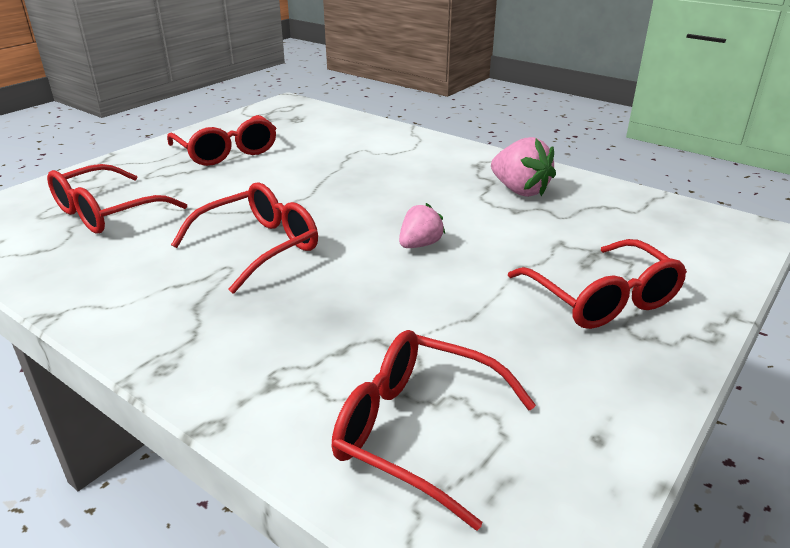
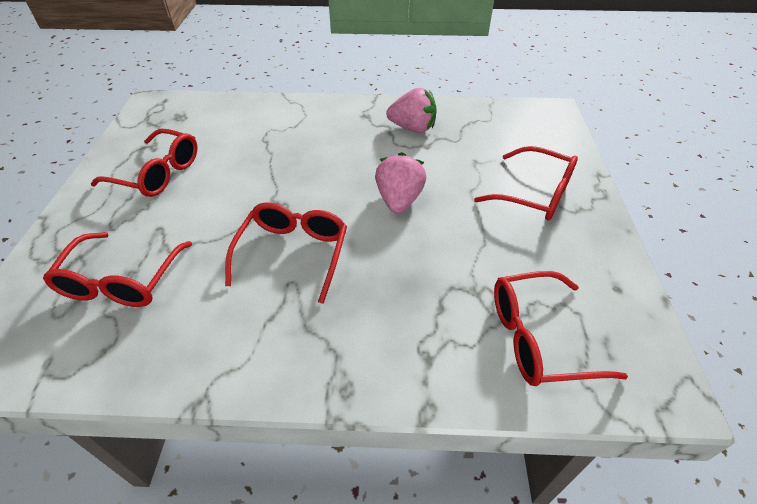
camera: 35 degrees left, 15 degrees up
(420, 245) = (399, 200): pink strawberry -> pink strawberry, size x1.56

